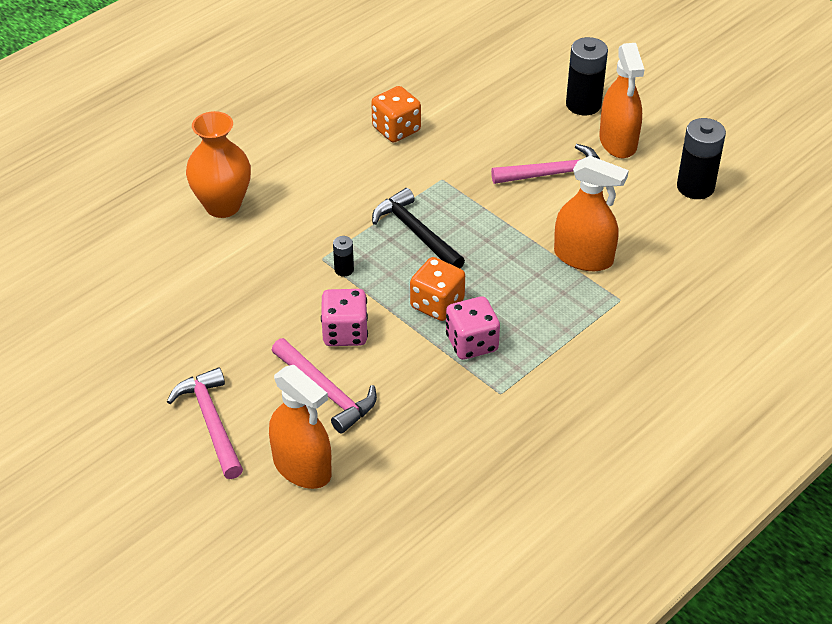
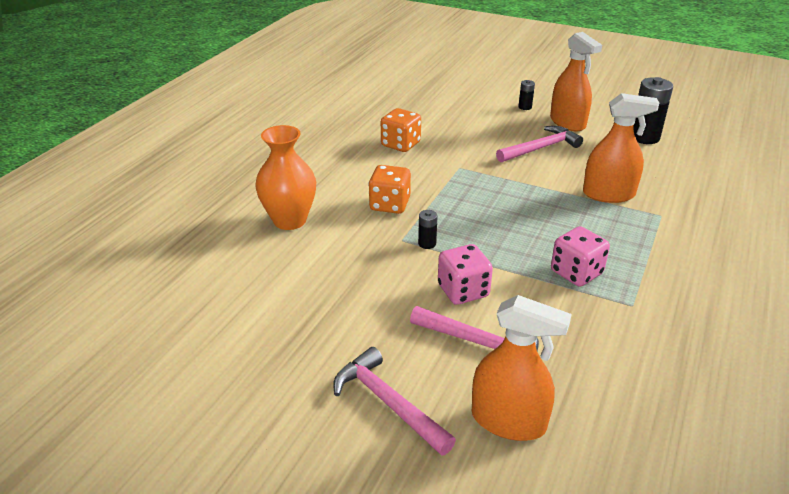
camera: 20 degrees left, 10 degrees down
(416, 232) = (467, 205): black hammer -> none
(437, 304) = (524, 251): orange dice -> orange dice (389, 205)
(583, 104) = (525, 107): black battery -> black battery, size x0.49

